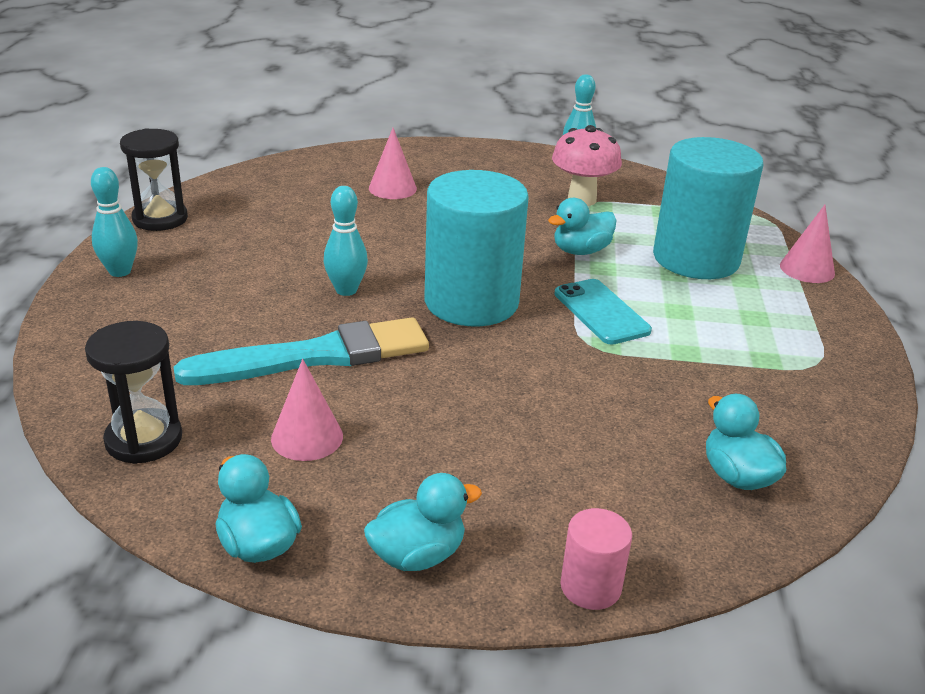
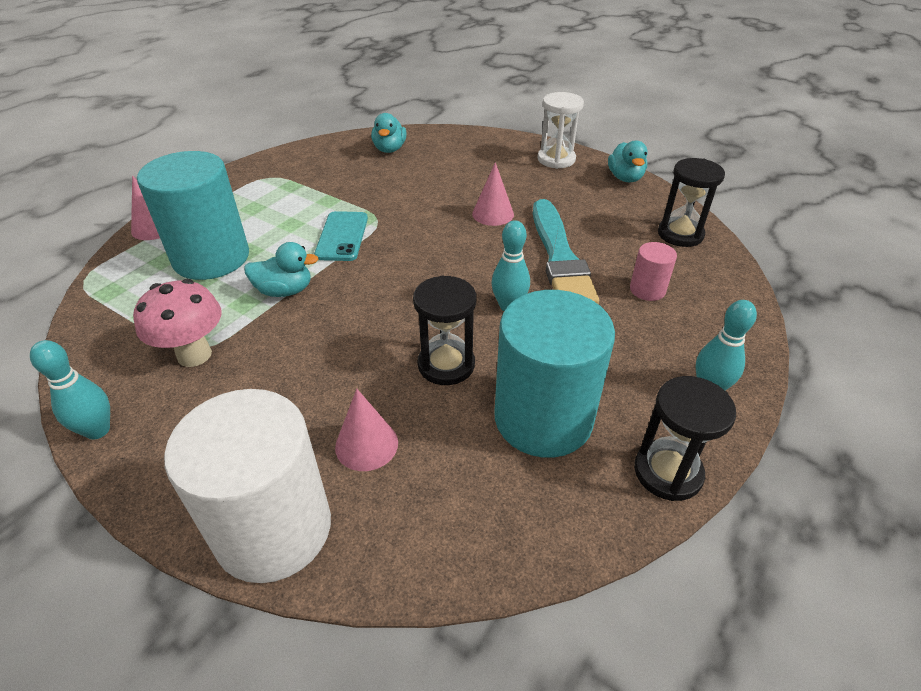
camera: 150 degrees left, 10 degrees up
(307, 437) = (585, 213): pink cone -> pink cone (493, 214)
(315, 356) = (560, 257): turquoise brush -> turquoise brush turned 105 degrees counterclockwise
(372, 236) = (446, 364): none -> black hourglass
(411, 153) = (273, 529): none -> white cylinder
(417, 555) = (556, 159): turquoise duck -> white hourglass
(471, 302) = (421, 268): turquoise cylinder -> turquoise cylinder (543, 418)
(590, 587) = (494, 137): pink cylinder -> pink cylinder (647, 290)

